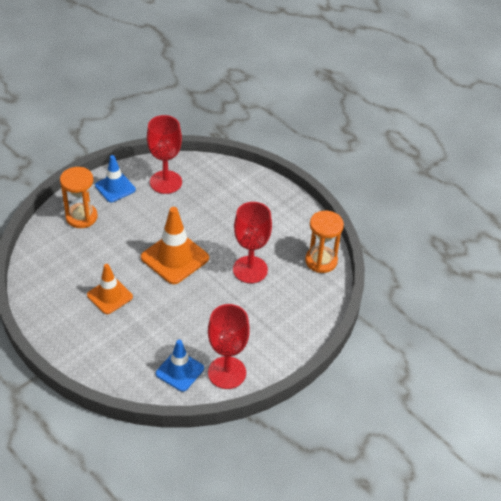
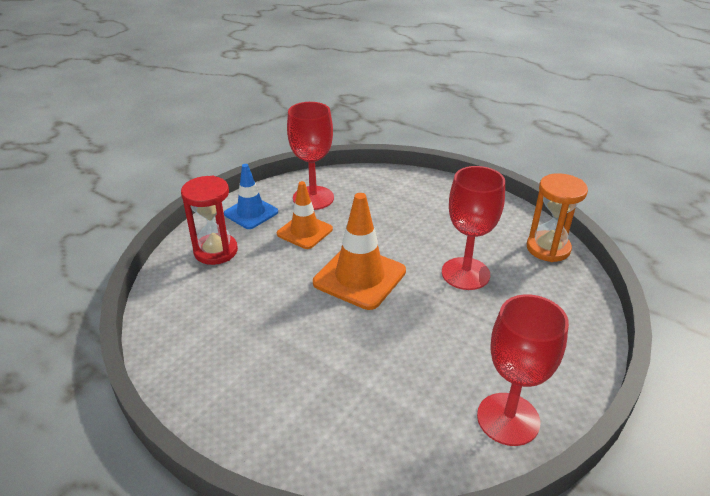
camera: 10 degrees left, 10 degrees down
(81, 217) = (216, 251): orange hourglass -> red hourglass
(110, 296) = (286, 342): orange traffic cone -> orange traffic cone (304, 231)
(180, 371) = (435, 432): blue traffic cone -> none

